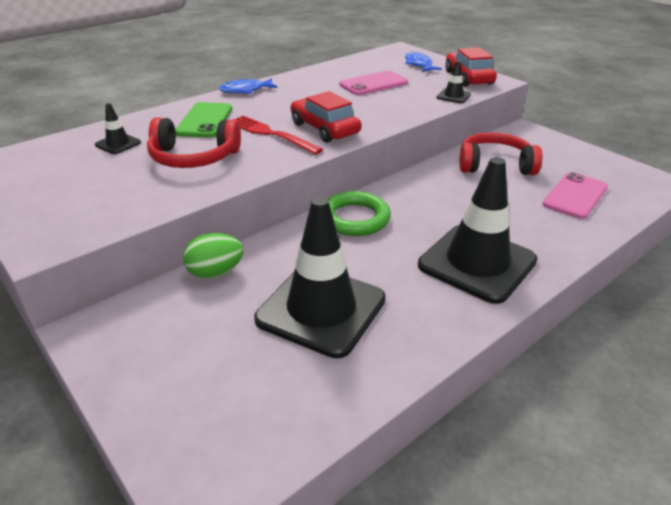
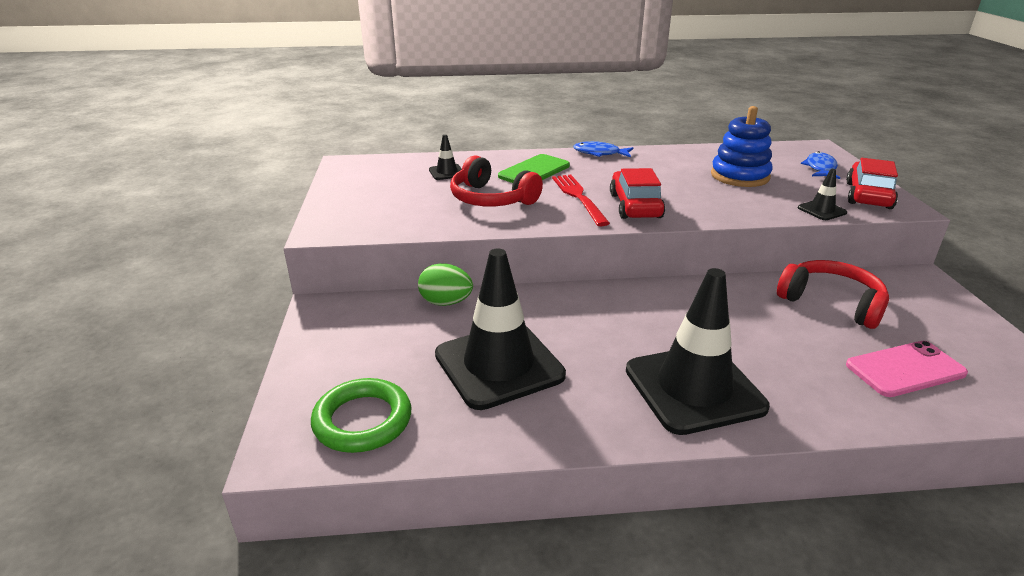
camera: 35 degrees right, 5 degrees down
(355, 218) = (611, 302): green ring -> green ring (362, 420)
(373, 84) = (740, 176): pink phone -> blue stacking toy

